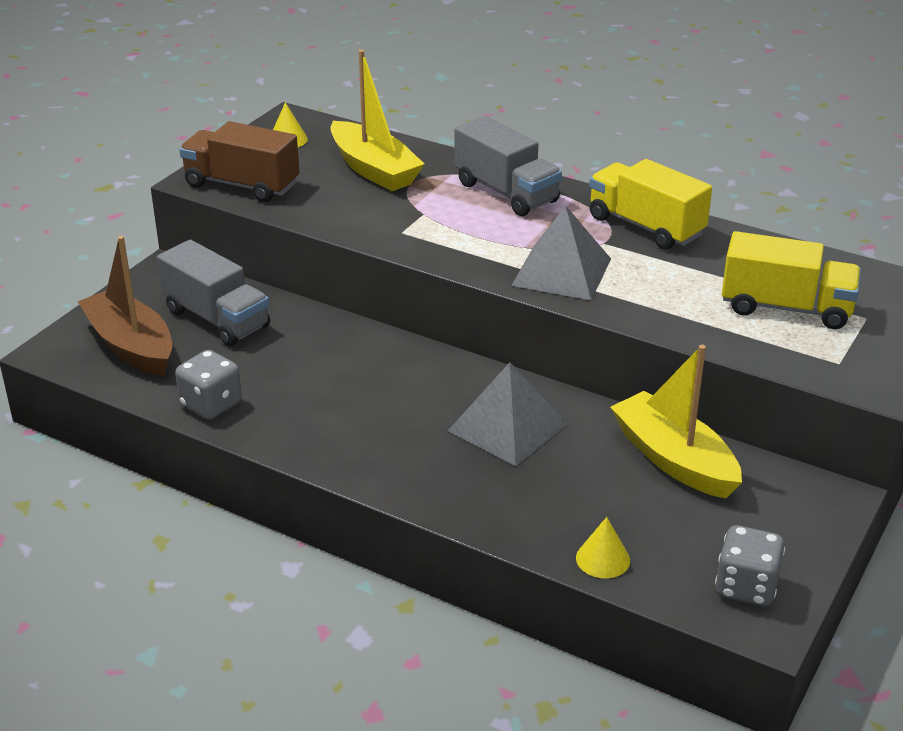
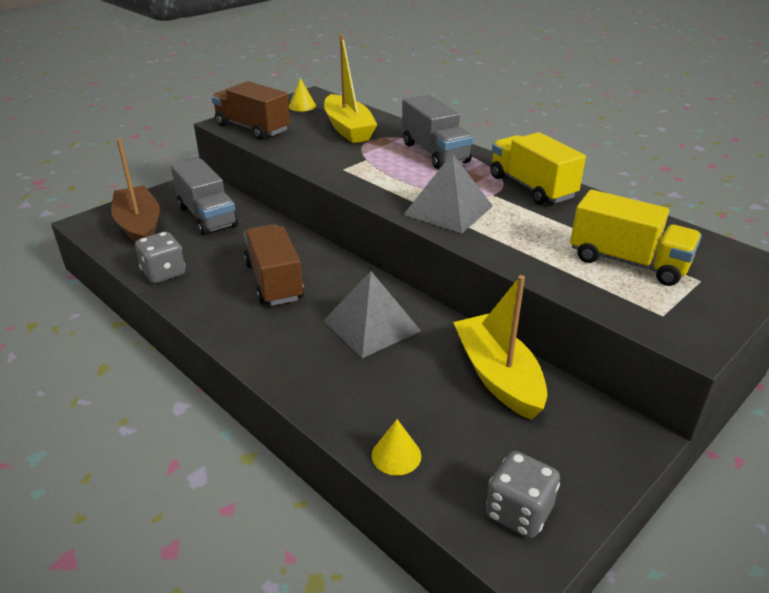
camera: 15 degrees right, 0 degrees up
(360, 392) = (274, 281): none -> brown truck

